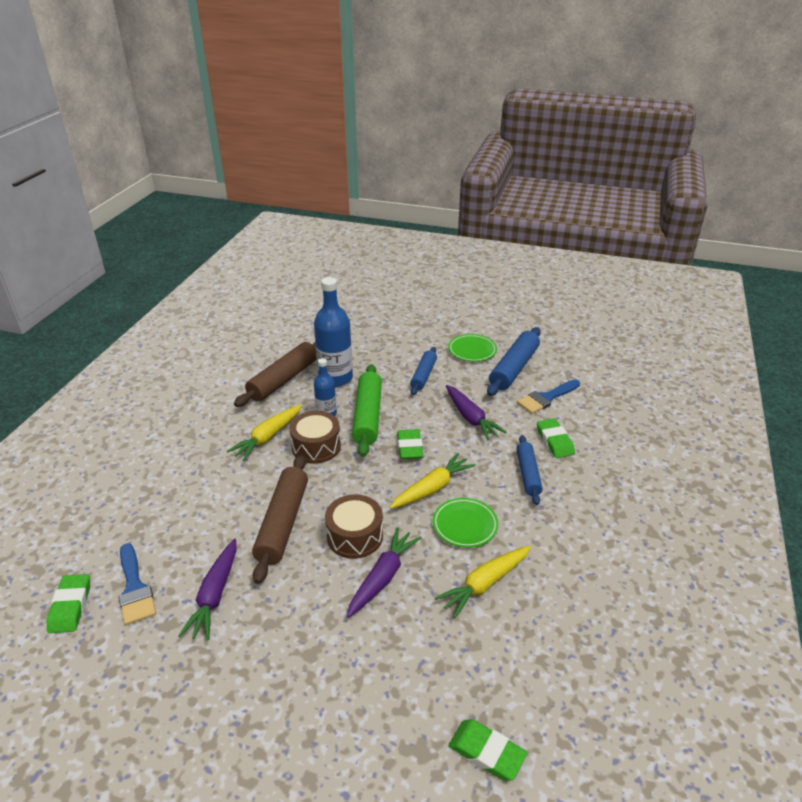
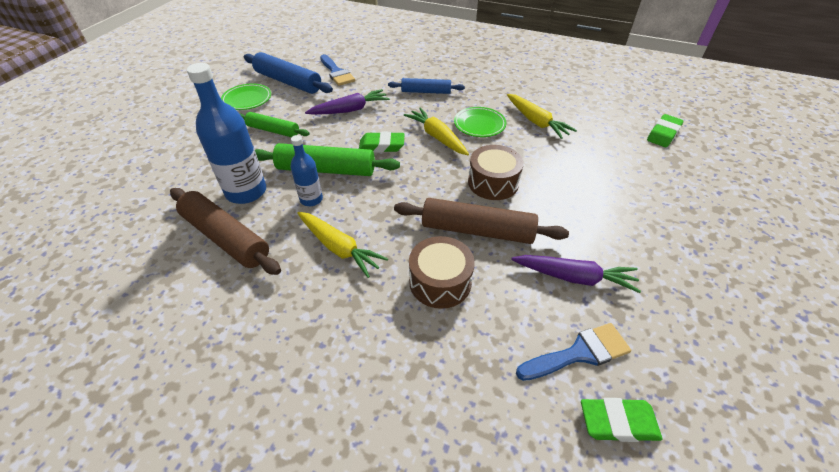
camera: 85 degrees left, 10 degrees up
(316, 446) = (365, 207): brown drum -> brown drum (440, 282)
(383, 577) = (536, 168): purple carrot -> none
(423, 375) = (273, 130): blue rolling pin -> green rolling pin
(554, 441) = (391, 76): green eraser -> none

